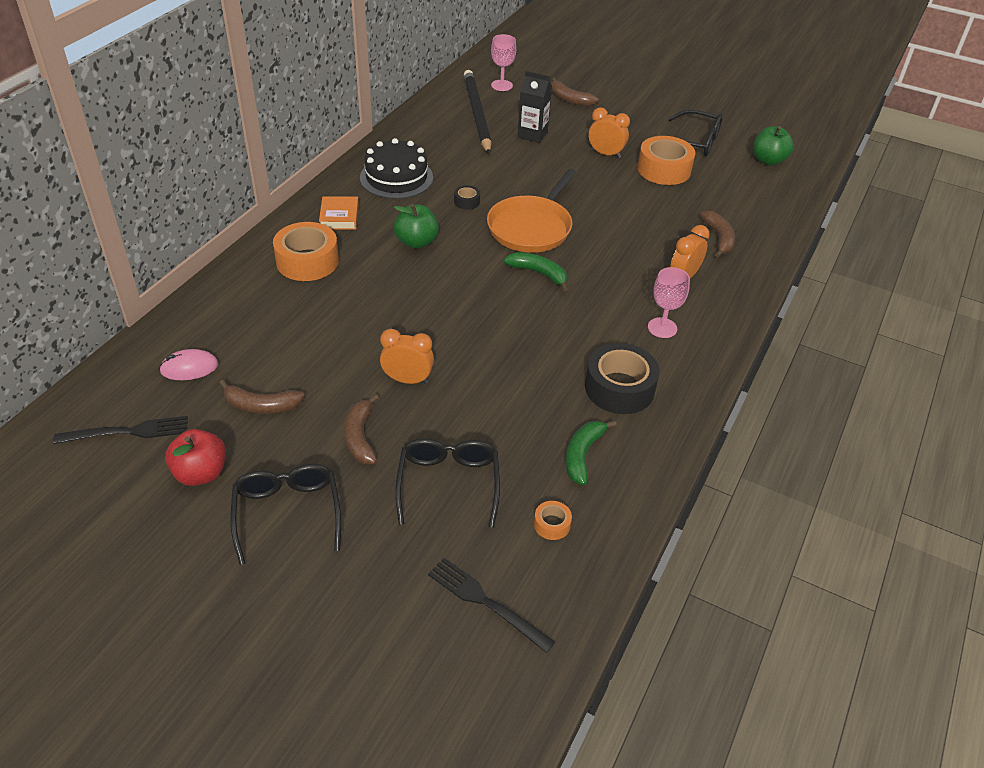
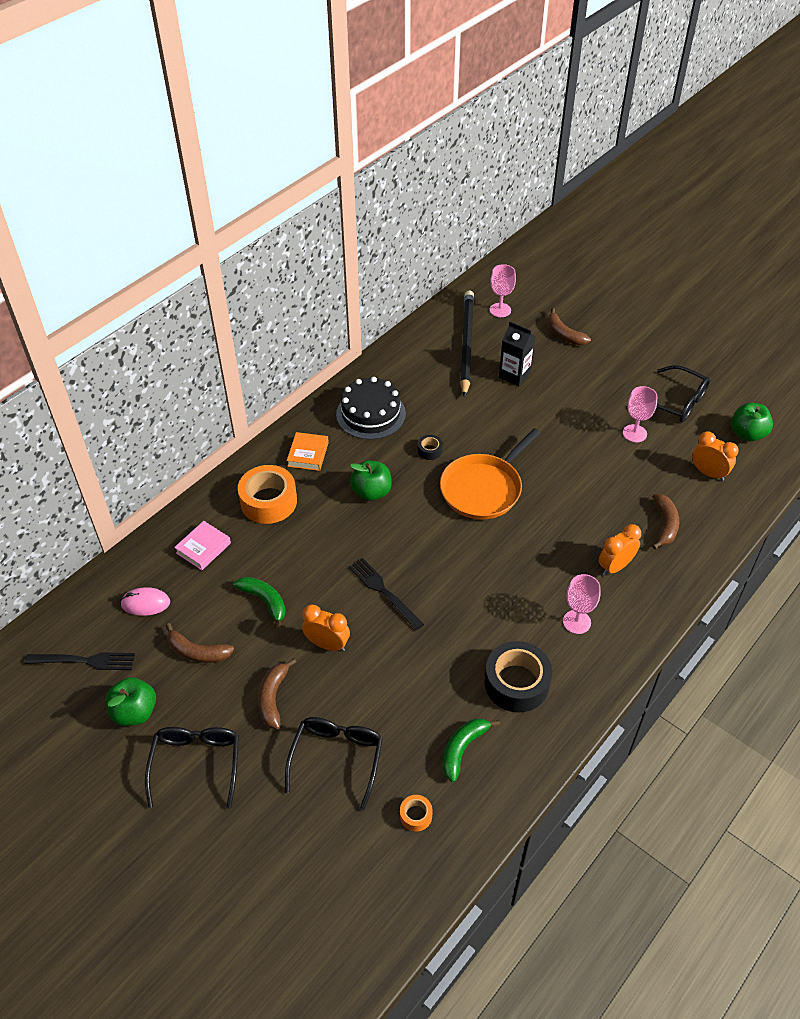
camera: 15 degrees right, 5 degrees up
(201, 473) = (135, 712): red apple -> green apple
(244, 310) = (203, 548): none -> pink book
(485, 602) = (339, 880): black fork -> black fork (383, 591)
(539, 273) = (476, 543): green banana -> green banana (265, 601)
(605, 154) = (581, 407): orange clock -> orange clock (708, 473)
(664, 169) = (634, 433): orange tape -> pink goblet

